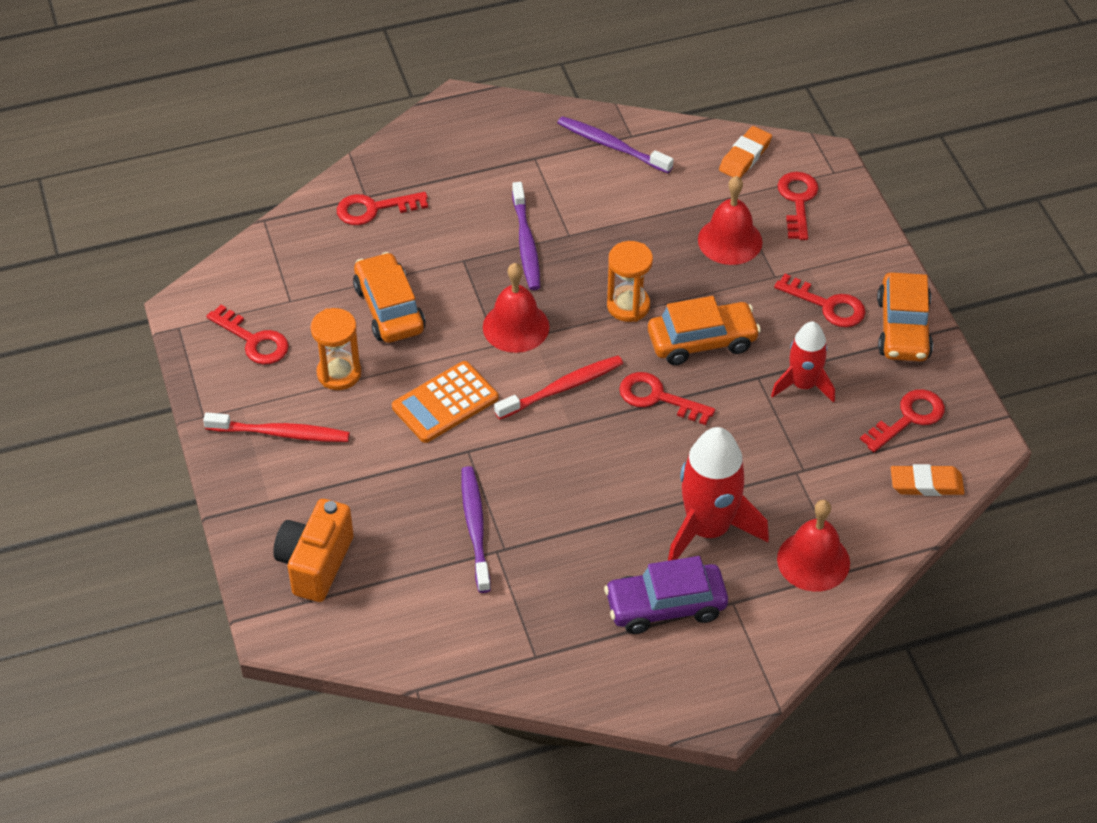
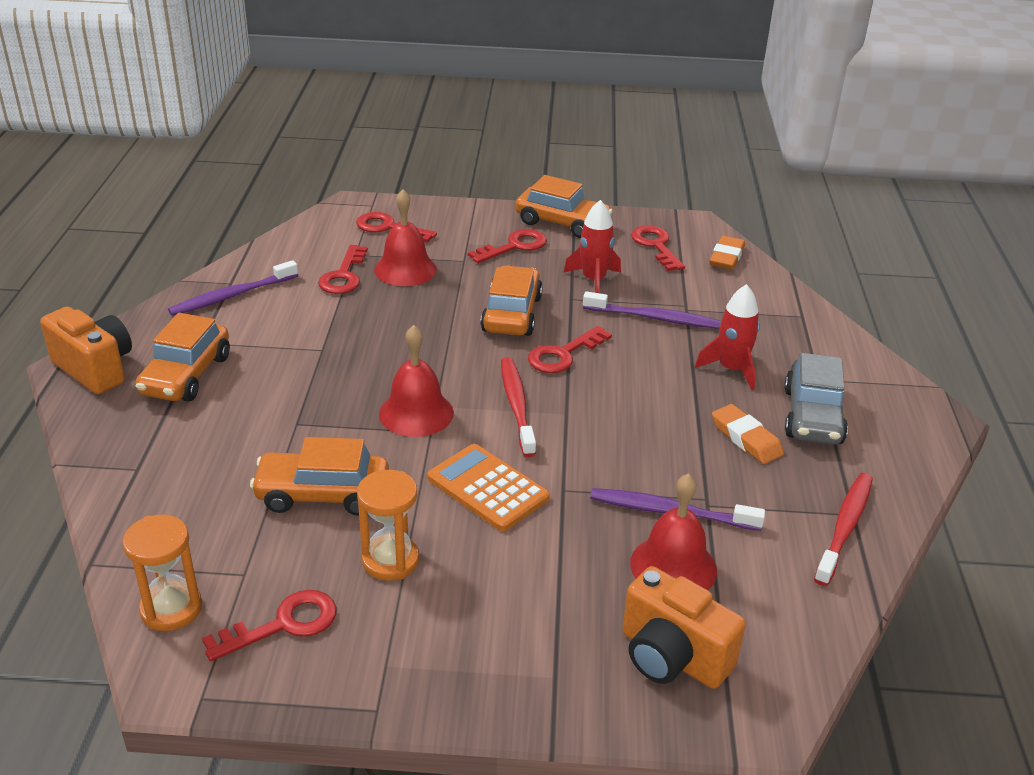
camera: 70 degrees left, 15 degrees down
(280, 433) = (452, 638): red toothbrush -> red toothbrush (844, 527)
(374, 209) = (163, 467): red key -> red key (344, 276)
(445, 403) = (487, 488): orange calculator -> orange calculator turned 150 degrees clockwise
(465, 116) = (95, 369): none -> orange camera
(486, 170) = (186, 375): none -> orange car
(526, 243) = (309, 377): purple toothbrush -> purple toothbrush (653, 318)
(628, 306) = (440, 340): orange hourglass -> orange hourglass (171, 609)
(665, 606) = (813, 416): purple car -> grey car
(708, 529) = (731, 369): red rocket -> red rocket, size x0.62
(745, 156) = (315, 236): orange eraser -> orange eraser (746, 438)
(813, 561) = (786, 327): red bell -> red bell (673, 566)

